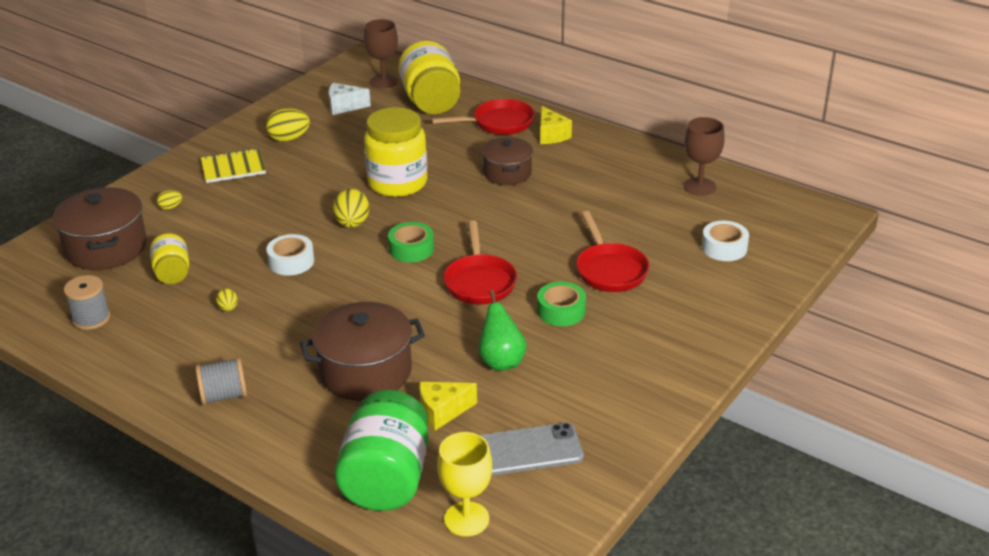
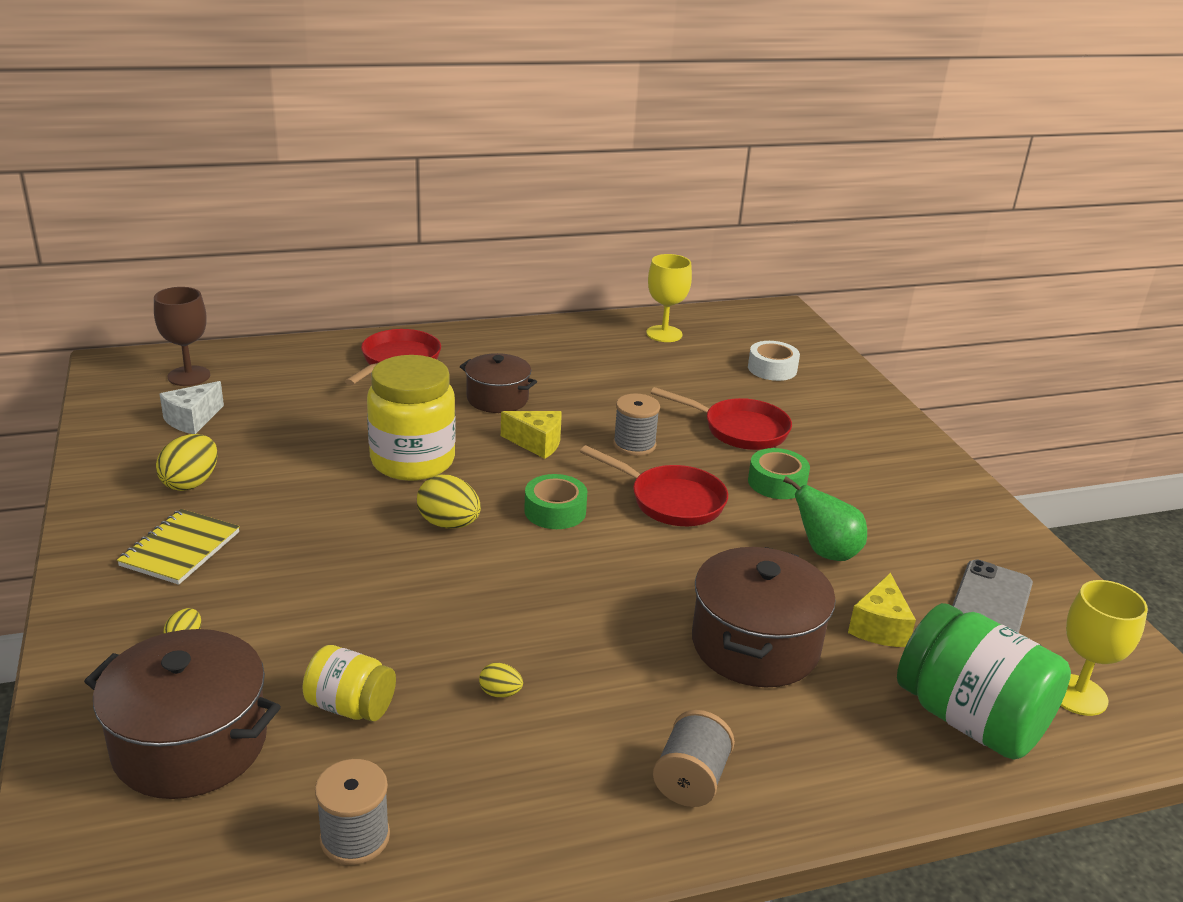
camera: 55 degrees left, 5 degrees down
(291, 262) = (464, 599): white tape -> none
(431, 102) = (286, 372): yellow jar -> none
(527, 241) = (634, 445): none -> grey spool
(551, 135) = (467, 349): yellow cheese -> yellow cheese (537, 443)
(699, 186) = (664, 334): brown goblet -> yellow goblet

